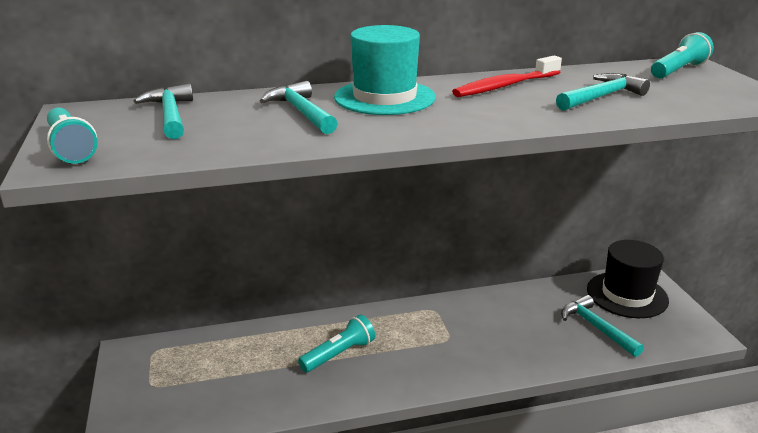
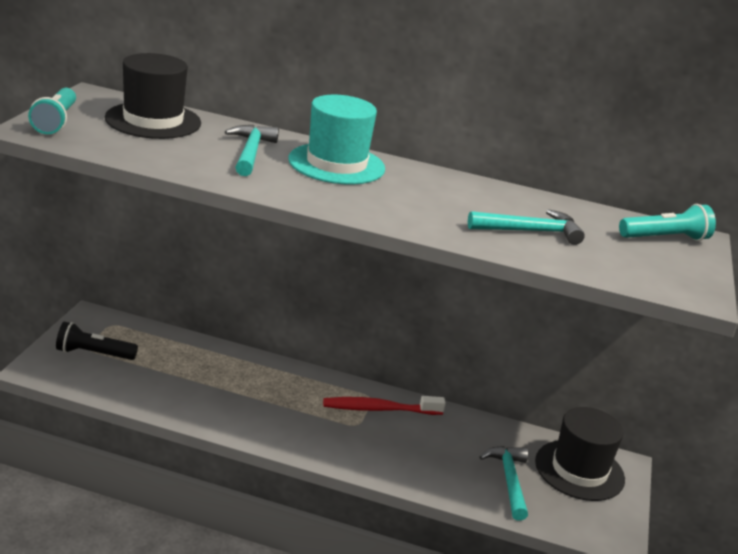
camera: 25 degrees right, 0 degrees up
(163, 388) = (93, 354): none -> black flashlight
(170, 115) = (153, 120): turquoise hammer -> black hat
(339, 354) = (250, 392): turquoise flashlight -> none
(505, 86) = (459, 191): red toothbrush -> red toothbrush (379, 409)

